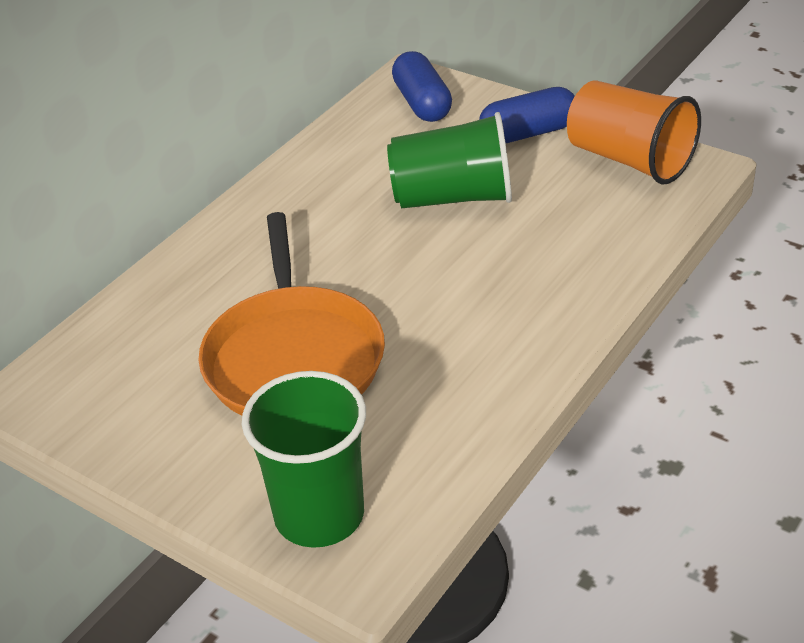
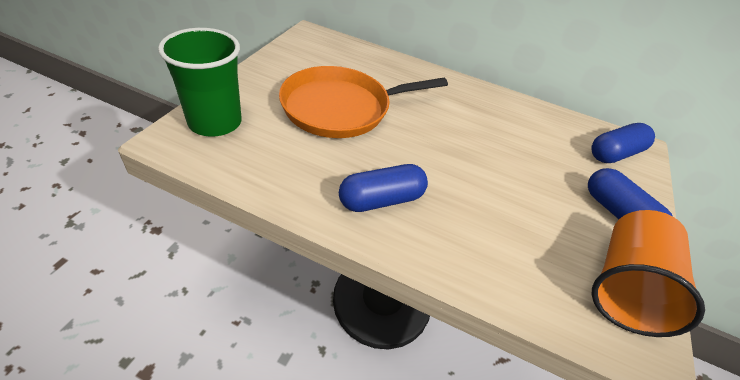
camera: 70 degrees right, 5 degrees up
(453, 197) = (516, 171): green cup -> none
(503, 329) = (381, 200): none -> blue capsule

